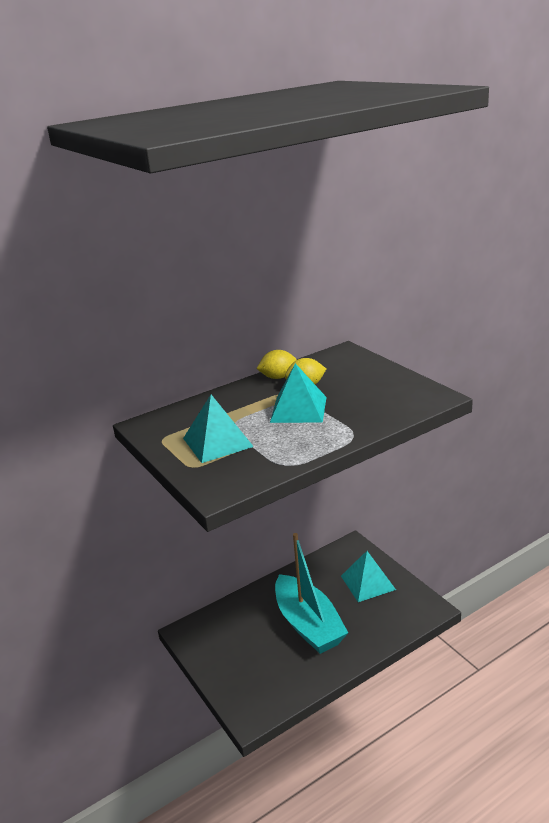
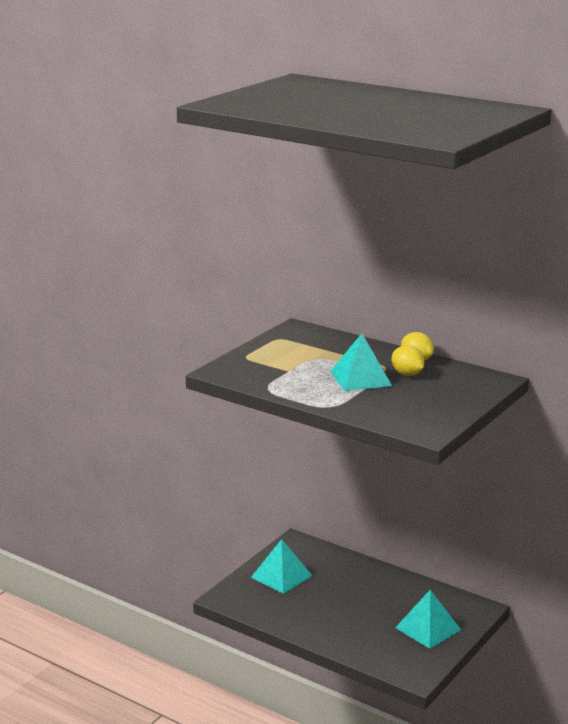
camera: 65 degrees right, 5 degrees down
(217, 442) = (285, 358): turquoise pyramid -> turquoise pyramid (281, 576)
(308, 624) = (345, 604): turquoise boat -> none

